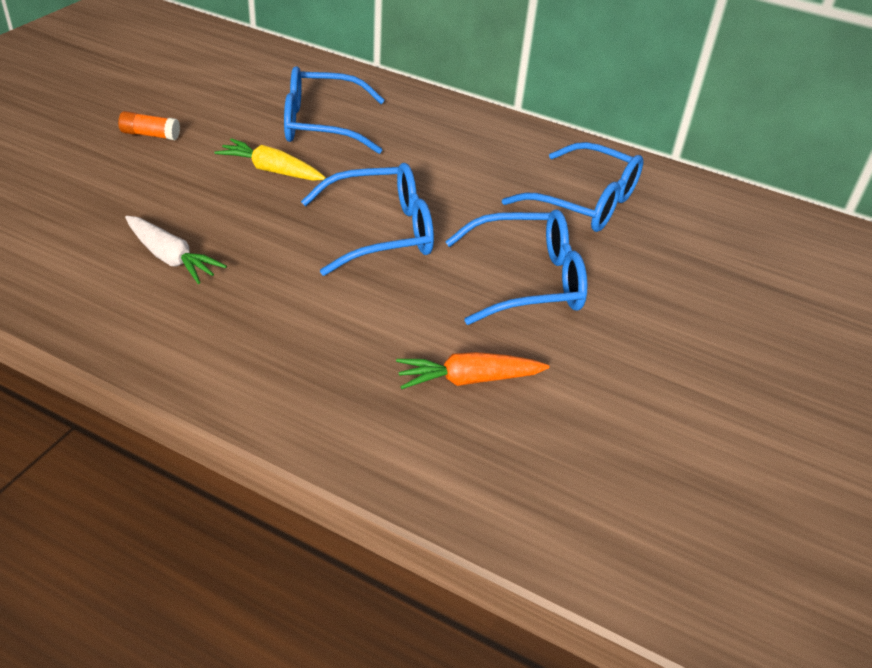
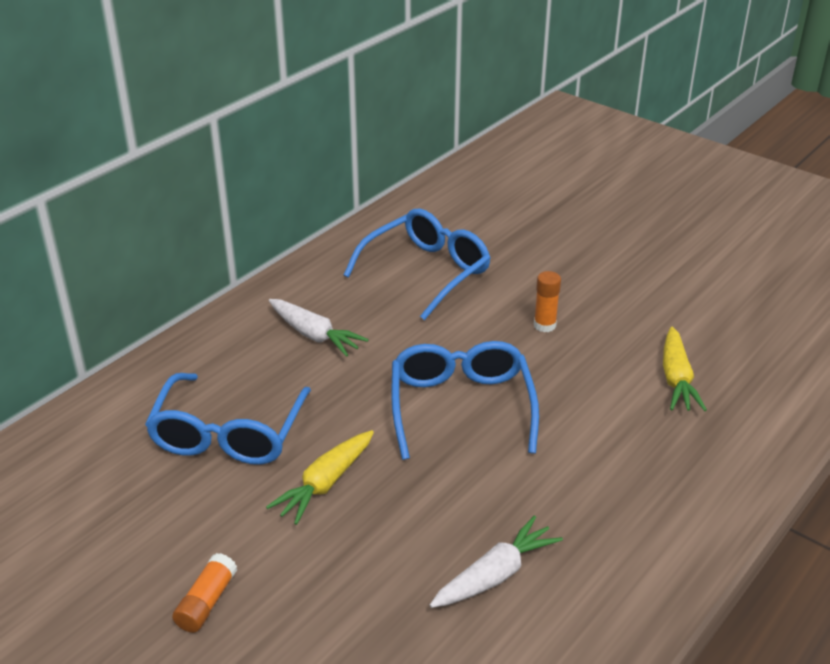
camera: 75 degrees left, 5 degrees down
(458, 150) = (314, 335): none -> white carrot
(469, 379) = (676, 379): orange carrot -> yellow carrot
(528, 281) = (544, 325): blue glasses -> orange glue stick

